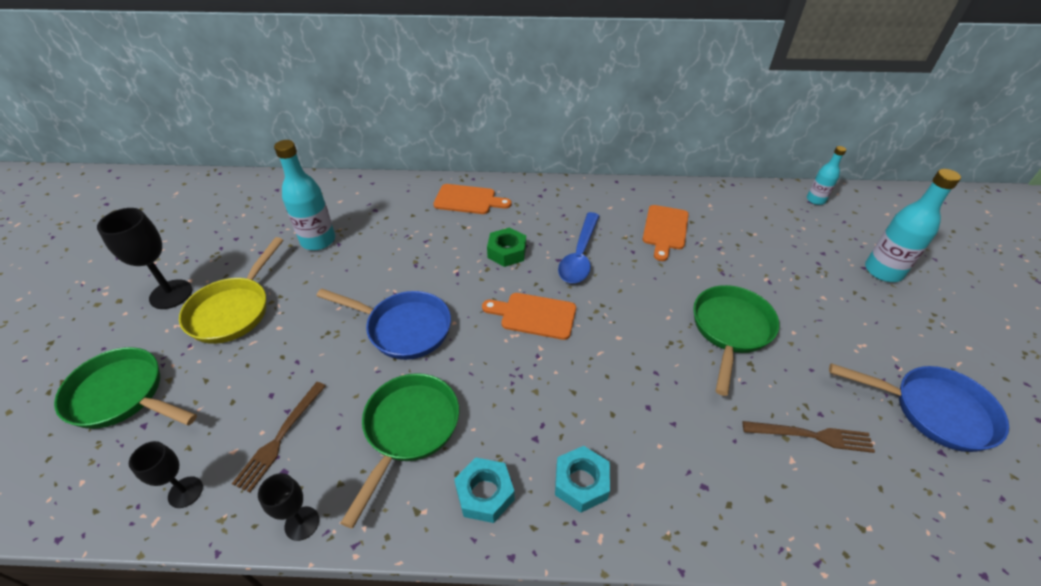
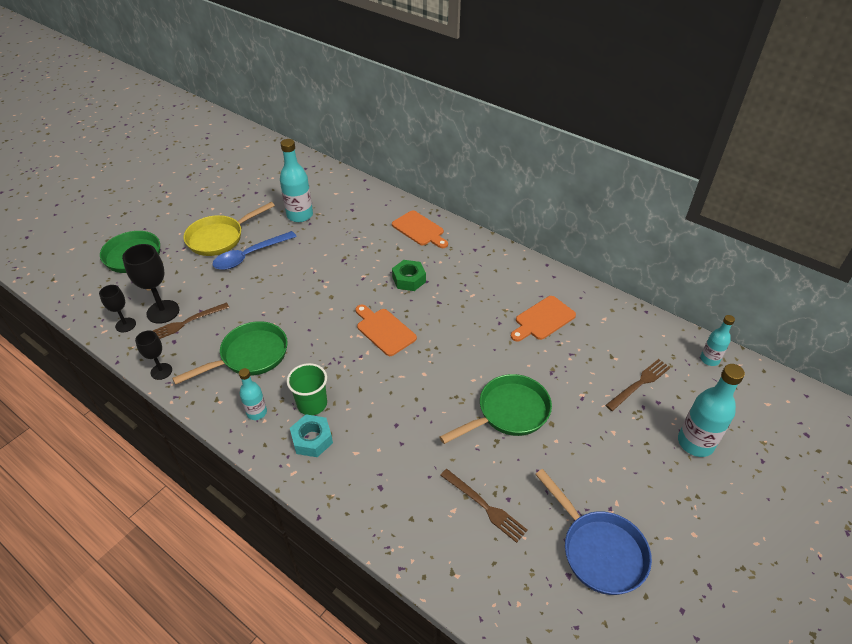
camera: 35 degrees right, 0 degrees up
(171, 294) = (197, 212): black goblet -> black goblet (163, 312)
(403, 328) = (299, 296): blue pan -> none
(485, 494) = (256, 412): turquoise nut -> turquoise bottle
(539, 441) = (312, 404): none -> green cup
(579, 255) = (456, 306): blue spoon -> blue spoon (250, 255)
(794, 245) = (639, 383): none -> brown fork

